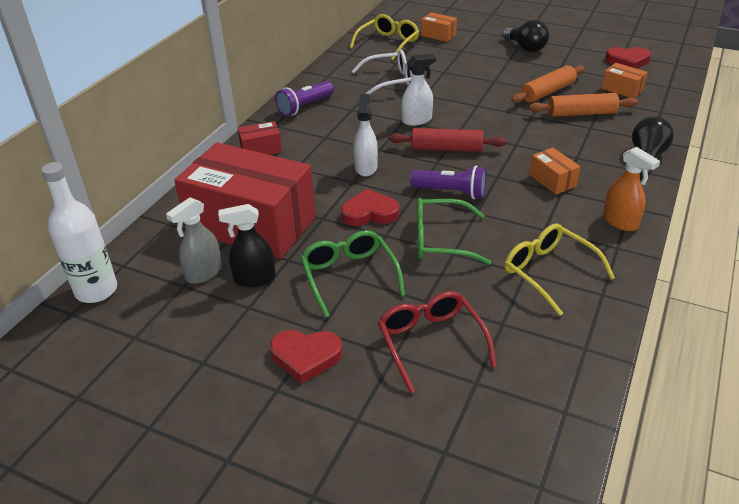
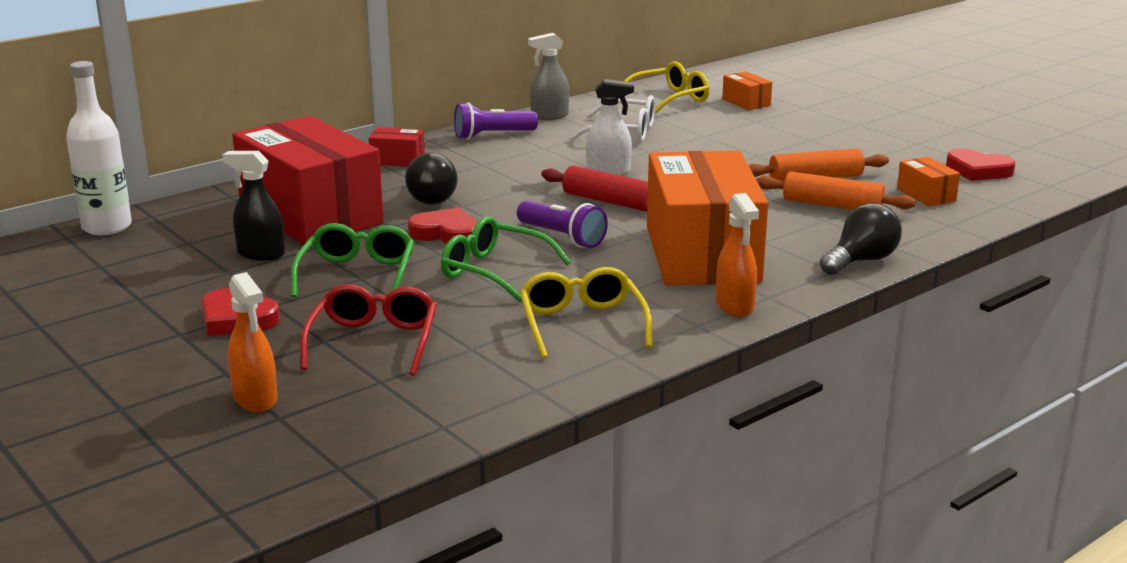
camera: 25 degrees right, 15 degrees down
(203, 273) = (218, 238): grey spray bottle -> grey spray bottle (549, 116)
(366, 167) = (492, 197): white spray bottle -> none
(407, 439) = (255, 399): none -> orange spray bottle
(525, 48) = (848, 133): black light bulb -> black light bulb (431, 198)
(552, 180) = (701, 254): orange box -> orange box, size x2.50

